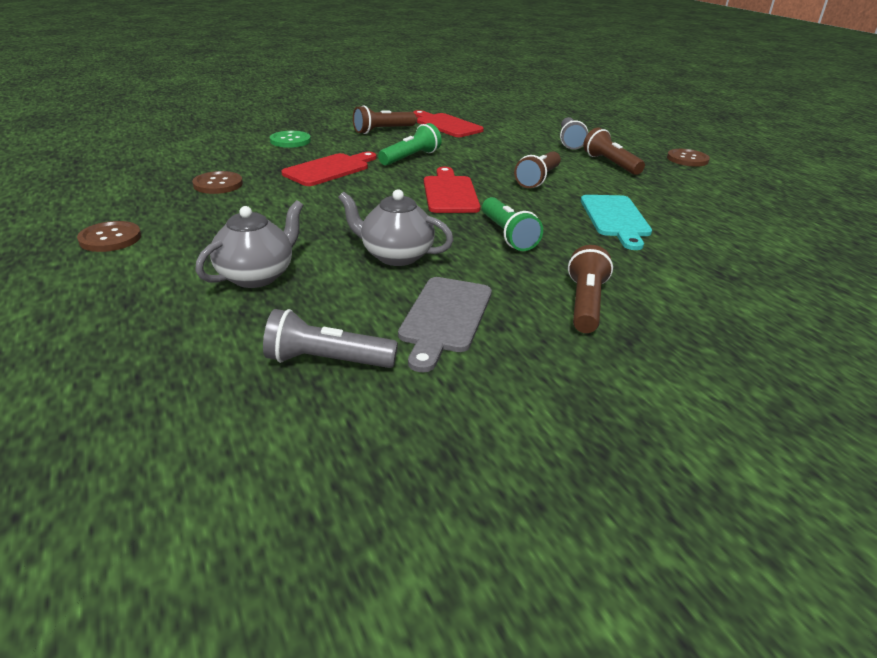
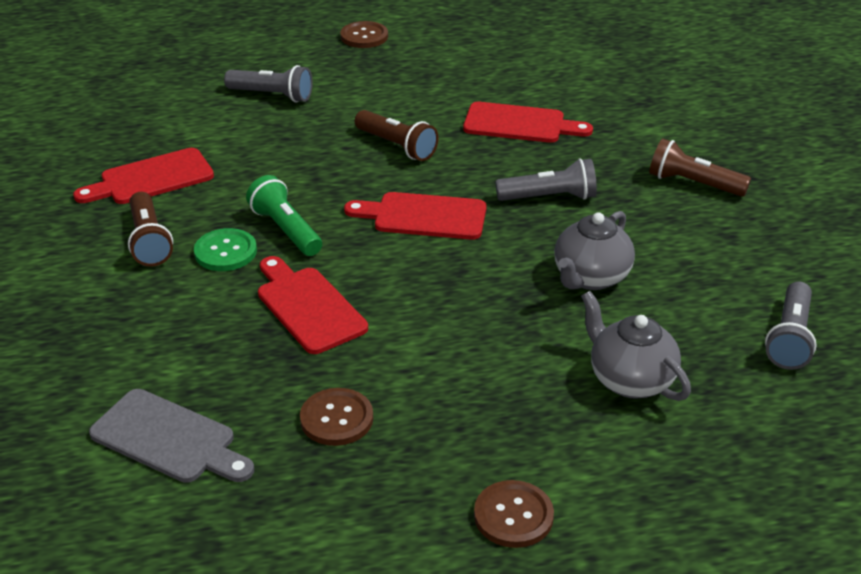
camera: 75 degrees left, 5 degrees up
(290, 141) = (158, 340): green button -> green button (225, 252)
(445, 318) = (717, 263): grey cutting board -> grey cutting board (169, 439)
(507, 235) = (549, 197): green flashlight -> grey flashlight
(610, 164) = (362, 87): brown flashlight -> none
(615, 219) = (519, 124): turquoise cutting board -> red cutting board

